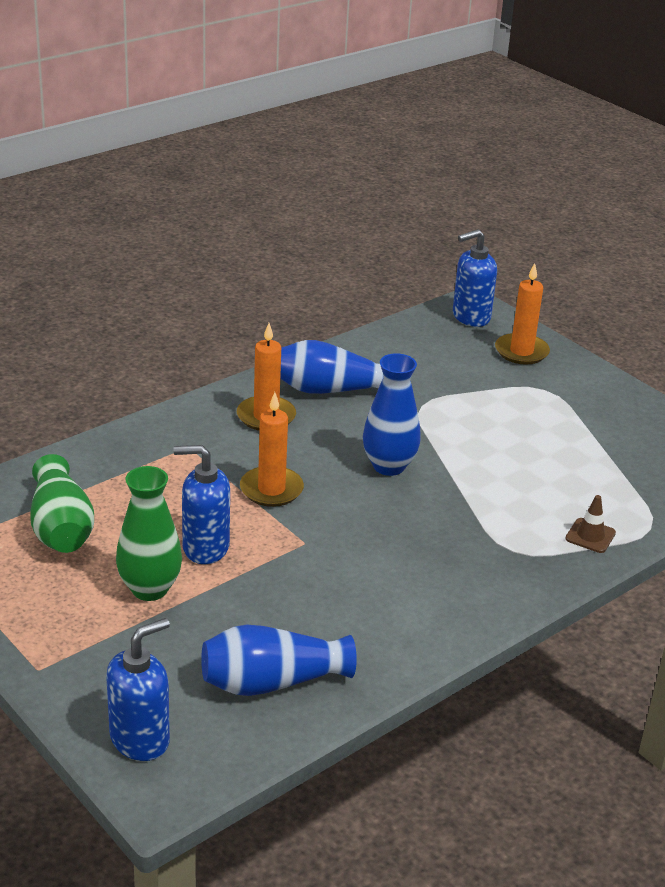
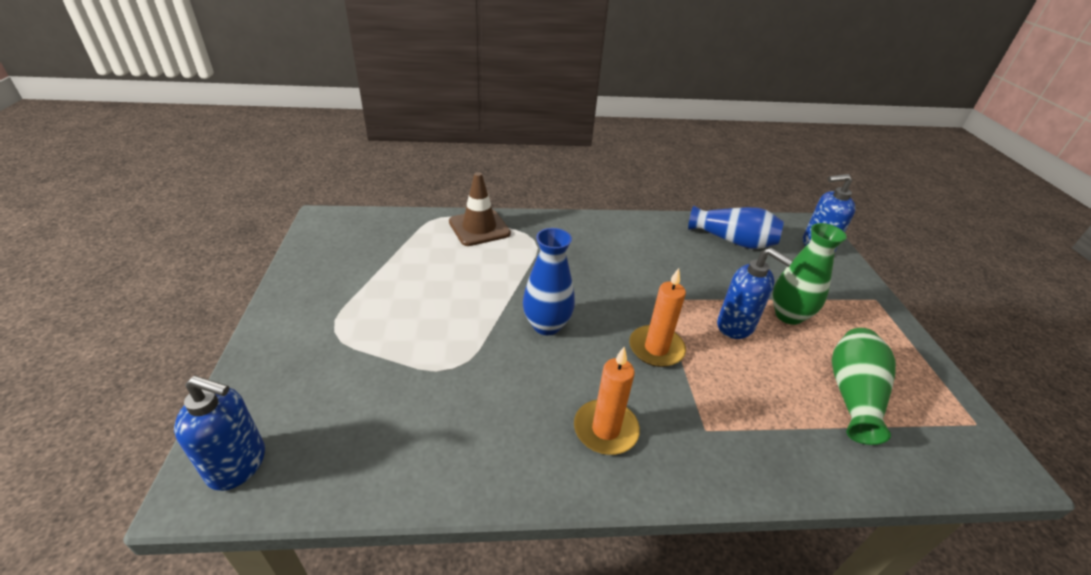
camera: 145 degrees left, 5 degrees up
(330, 389) = (513, 433): blue vase -> none
(521, 352) = (279, 382): orange candle -> none
(590, 536) = (479, 228): brown traffic cone -> brown traffic cone, size x1.81

